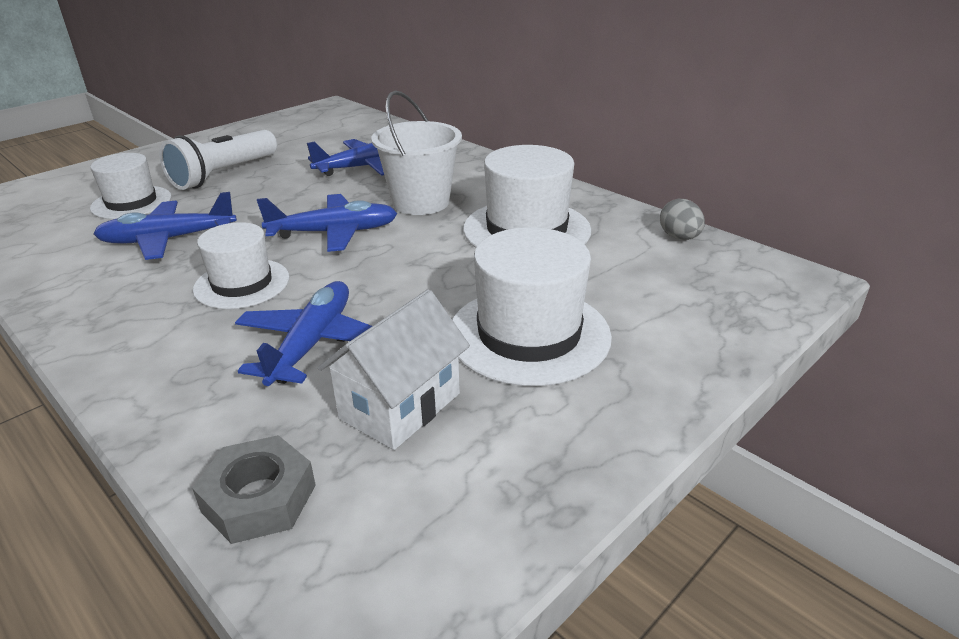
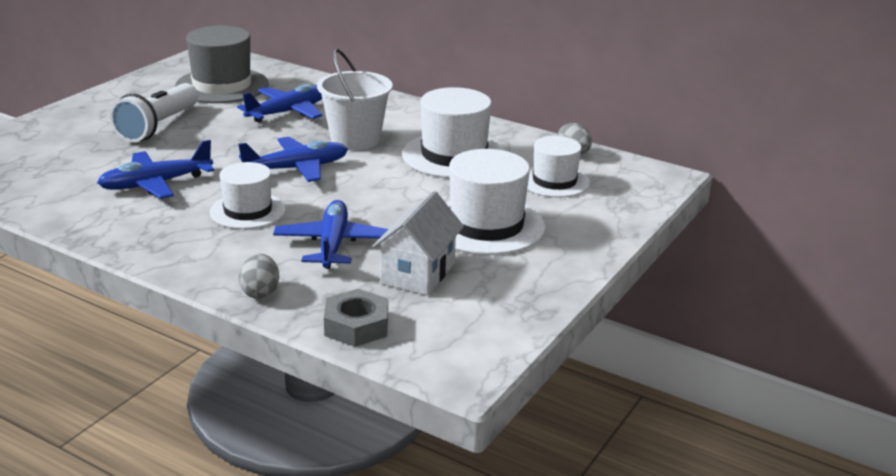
camera: 15 degrees left, 5 degrees down
(131, 202) = (92, 156): white hat -> white hat (554, 181)
(169, 413) = (260, 292): none -> grey egg
(318, 136) = (222, 86): none -> grey hat

